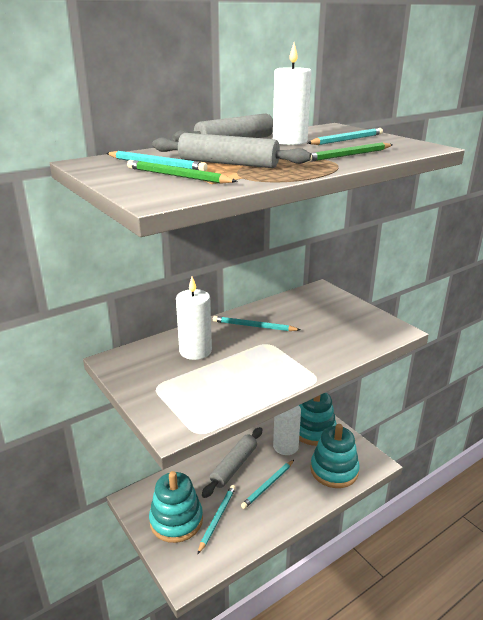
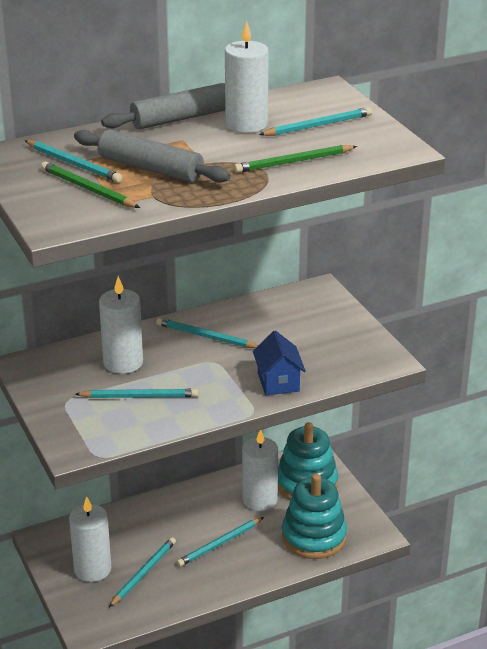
camera: 10 degrees right, 5 degrees up
(176, 520) = (92, 569): turquoise stacking toy -> white candle
(218, 376) = (139, 396): none -> turquoise pencil
(234, 466) = (182, 516): grey rolling pin -> none
(325, 353) = (278, 382): none -> blue house

